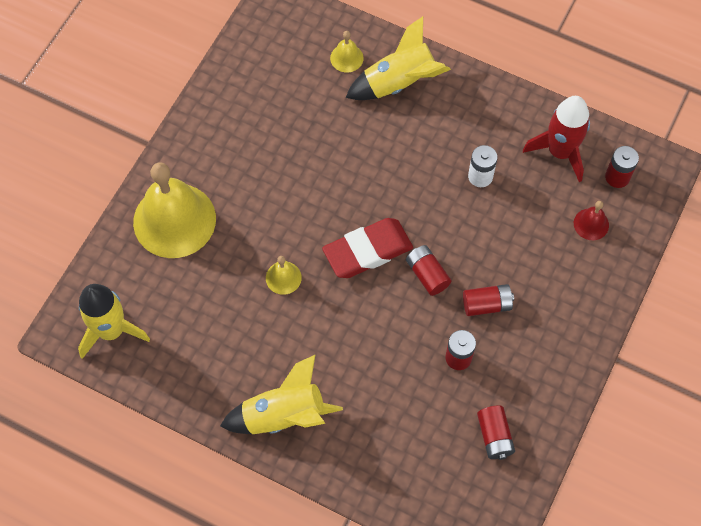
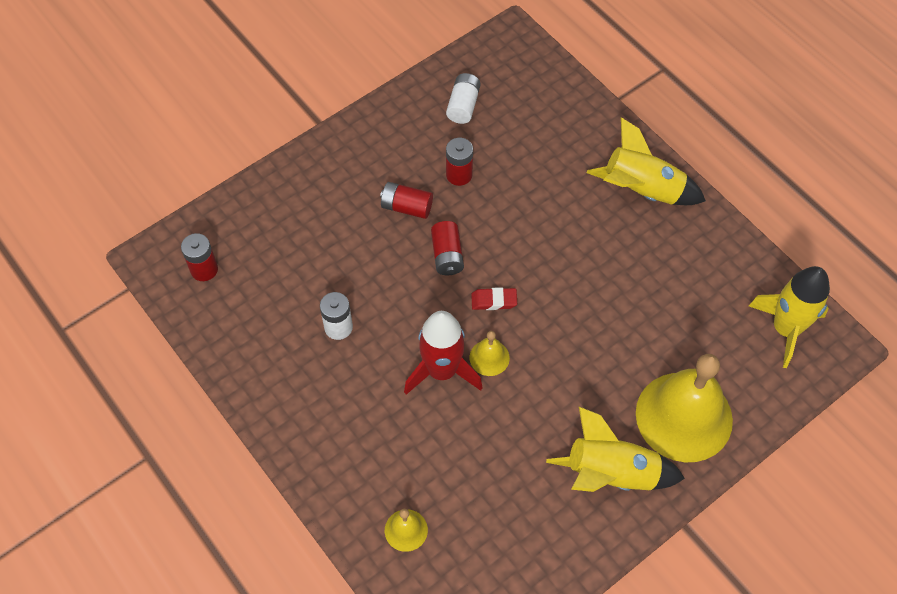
camera: 155 degrees left, 5 degrees down
(283, 277) = (591, 310): yellow bell -> yellow bell (489, 357)
(367, 251) = (494, 301): red eraser -> red eraser, size x0.48
(399, 82) = (363, 470): yellow rocket -> yellow rocket (611, 474)
(494, 436) = (463, 105): red battery -> white battery
(560, 152) = (242, 317): red rocket -> red rocket (442, 371)
(591, 224) = (261, 237): red bell -> none

